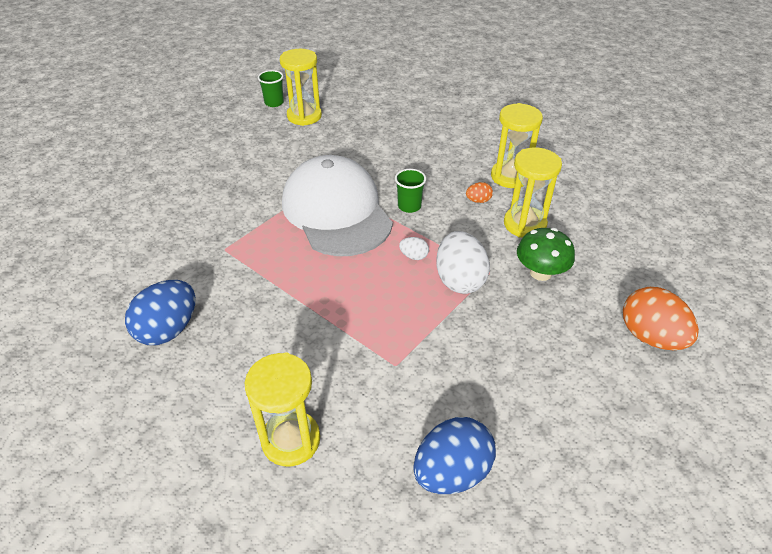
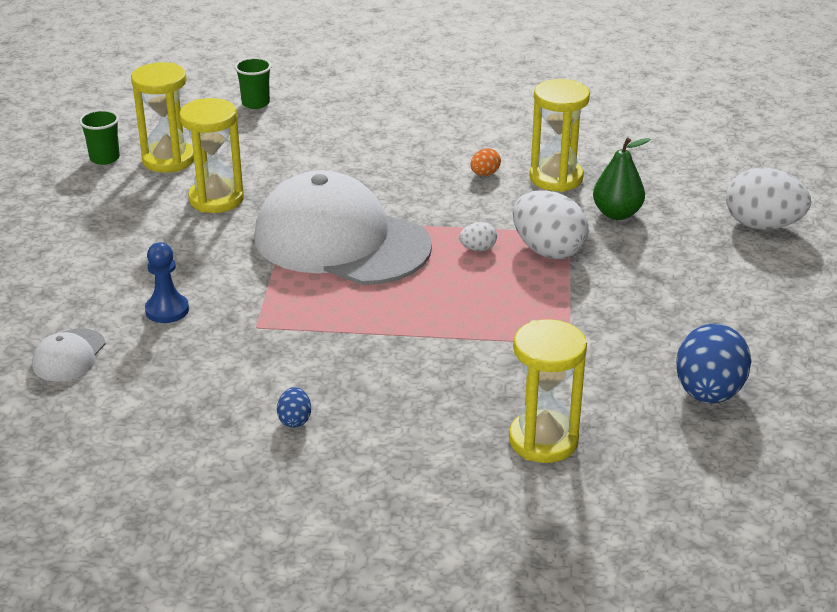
camera: 35 degrees left, 10 degrees down
(115, 220) = (69, 355): none -> white cap
(168, 329) = (295, 420): blue egg -> blue egg, size x0.46
(193, 214) = (167, 310): none -> blue pawn
(409, 206) = (417, 206): green cup -> green cup (255, 103)
(510, 176) = (492, 139): yellow hourglass -> yellow hourglass (216, 199)
(540, 273) = (617, 214): green mushroom -> green pear
(650, 337) = (762, 225): orange egg -> white egg

